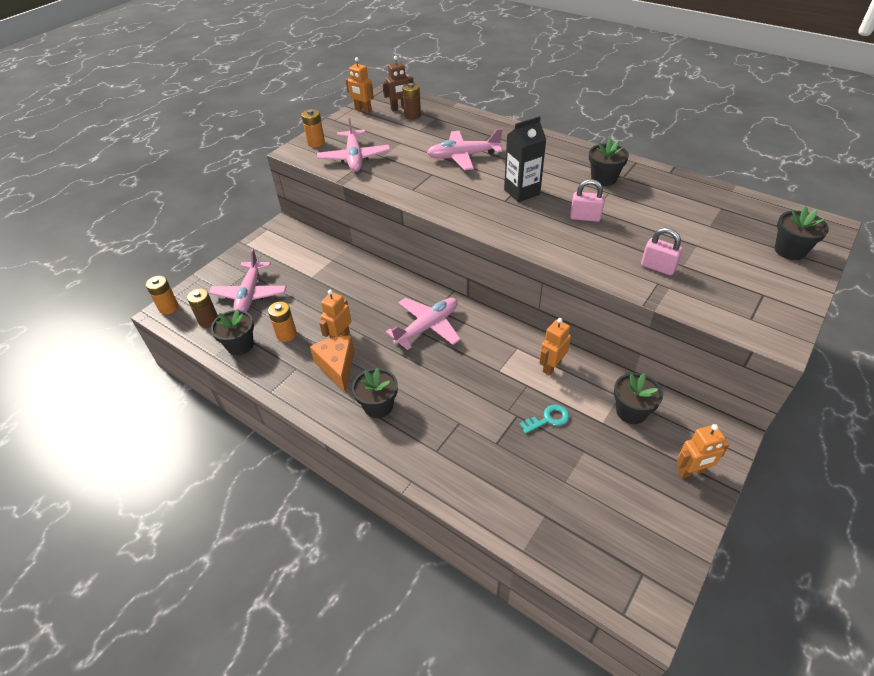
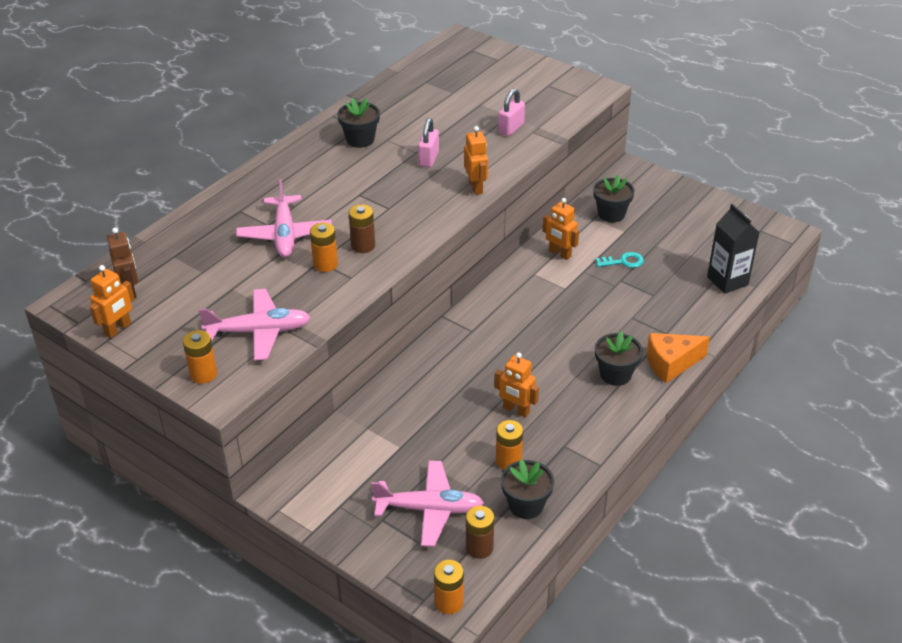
camera: 90 degrees left, 5 degrees down
(337, 367) = (561, 410): orange cheese -> orange cheese (671, 364)
(412, 115) = (157, 278): brown battery -> brown battery (363, 246)
(427, 327) = (501, 337): pink plane -> none
(428, 177) = (325, 264): none -> orange battery
(522, 192) = (374, 195): black carton -> black carton (727, 281)
(548, 419) = (623, 261): turquoise key -> turquoise key turned 105 degrees clockwise
(691, 471) = (669, 193): orange robot -> orange robot (476, 187)
(790, 250) = (492, 62): black flower pot -> none

